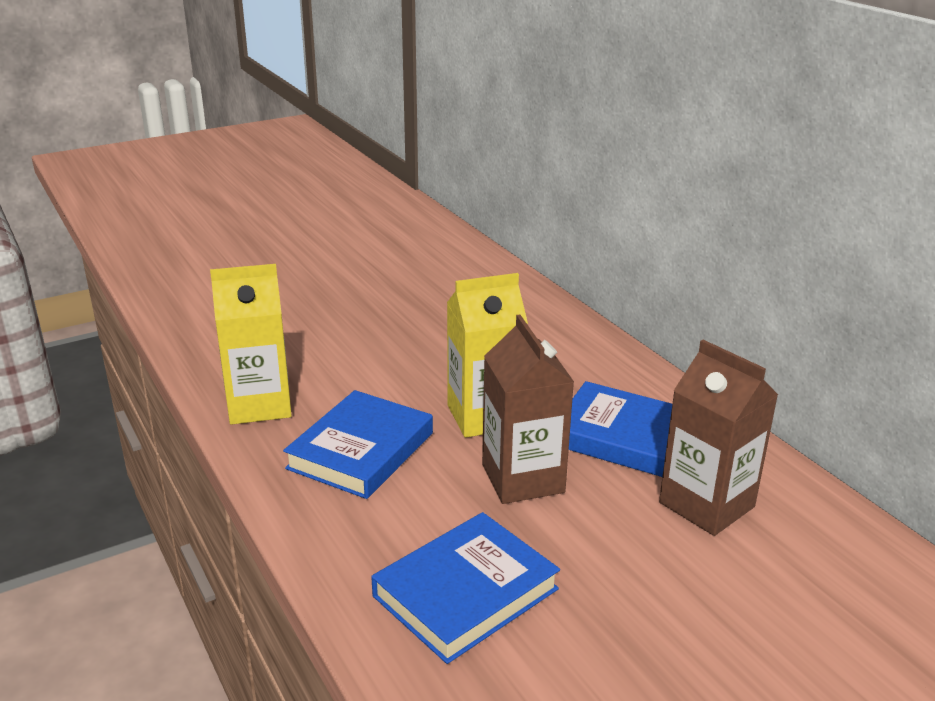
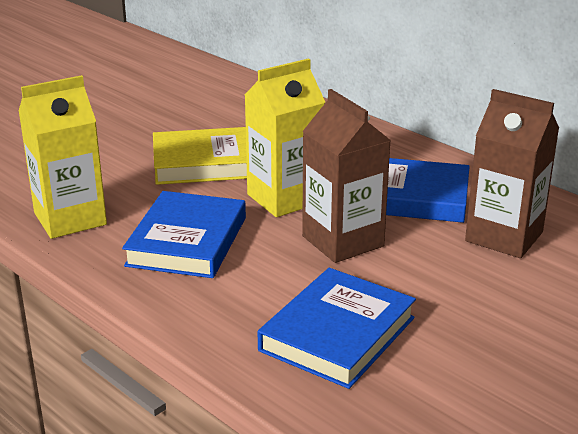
camera: 15 degrees left, 0 degrees up
(421, 361) = (205, 163): none -> yellow book

